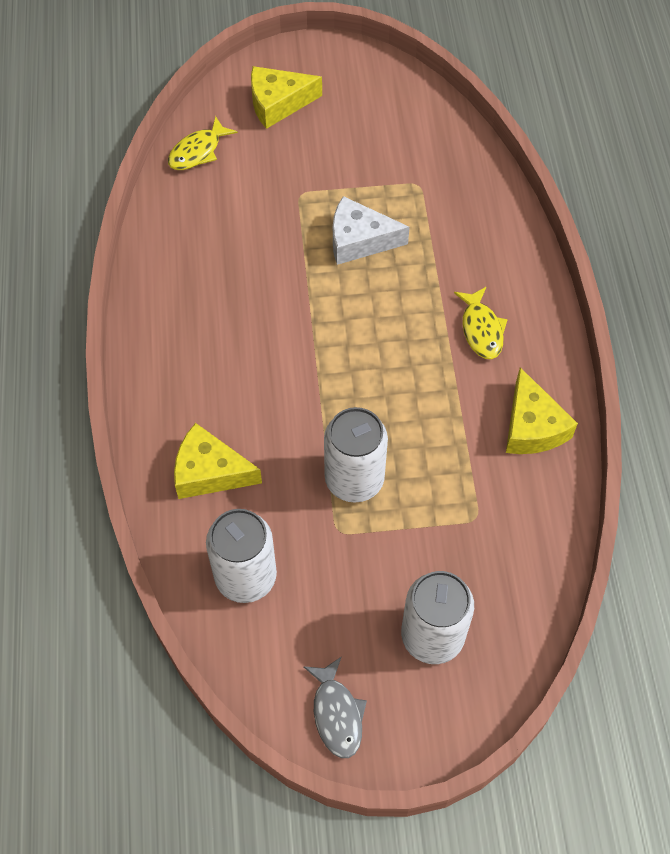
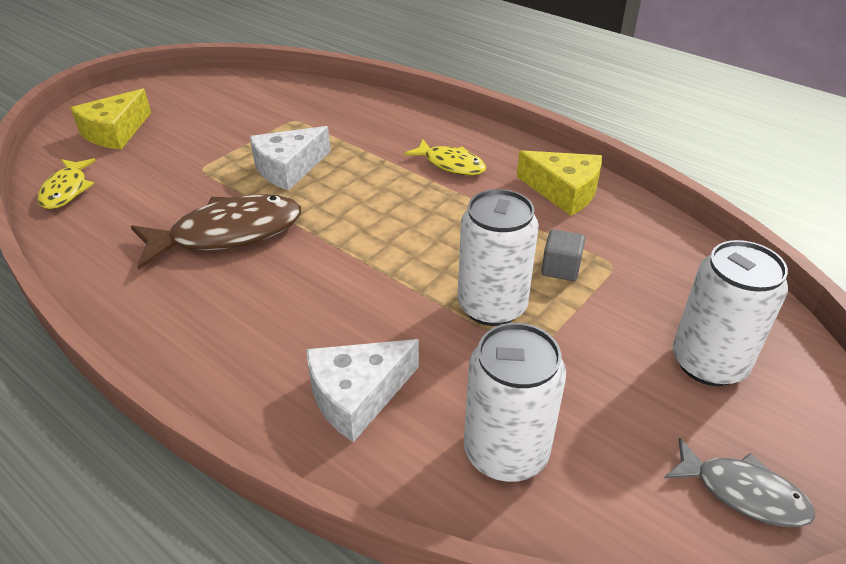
camera: 45 degrees left, 20 degrees down
(209, 472) = (357, 395): yellow cheese -> white cheese
(259, 278) = (228, 234): none -> brown fish
(436, 490) = (560, 268): none -> grey cube

